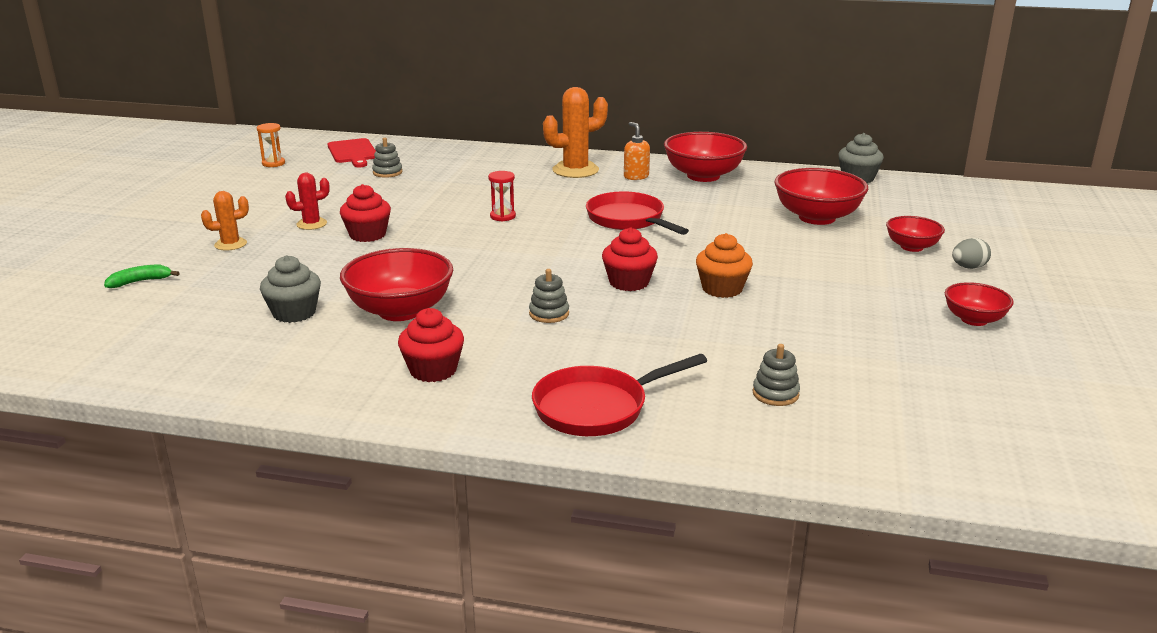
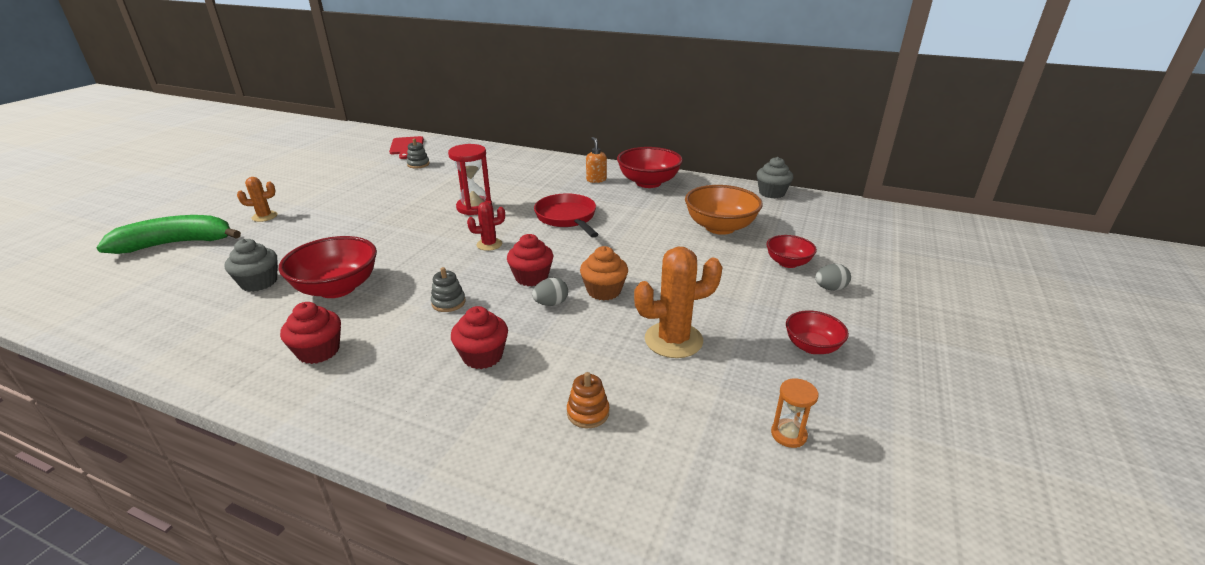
camera: 10 degrees right, 5 degrees up
(140, 281) = (177, 244): green banana -> green banana, size x2.35
(273, 163) = (347, 152): orange hourglass -> orange hourglass (788, 434)
(311, 224) = (333, 204): red cactus -> red cactus (489, 244)
(367, 235) = (365, 216): red cupcake -> red cupcake (482, 356)
(502, 216) = (474, 207): red hourglass -> red hourglass, size x1.77
(575, 170) = (554, 171): orange cactus -> orange cactus (673, 340)
(597, 408) = (422, 409): red pan -> none
(669, 305) = (551, 303): none -> grey egg
(775, 394) = (588, 413): grey stacking toy -> orange stacking toy
(817, 217) = (720, 227): red bowl -> orange bowl

